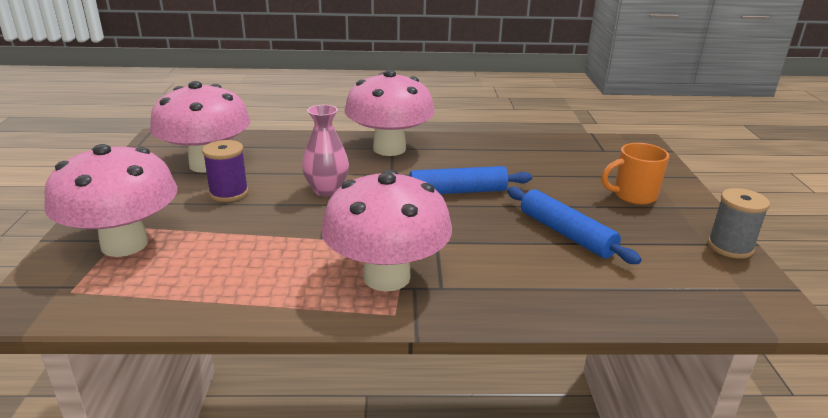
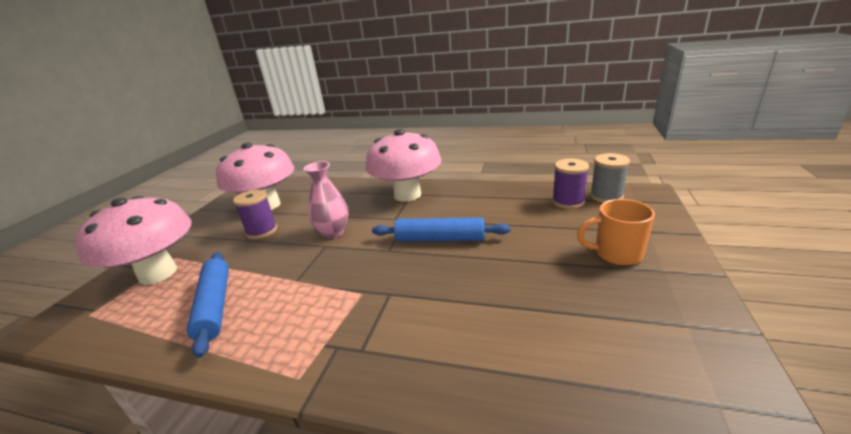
camera: 20 degrees right, 0 degrees up
(387, 277) = (320, 330): pink mushroom -> none
(566, 234) = (521, 296): blue rolling pin -> blue rolling pin (215, 306)
(570, 152) = (568, 202): none -> purple spool
(730, 247) = (718, 334): grey spool -> grey spool (606, 196)

